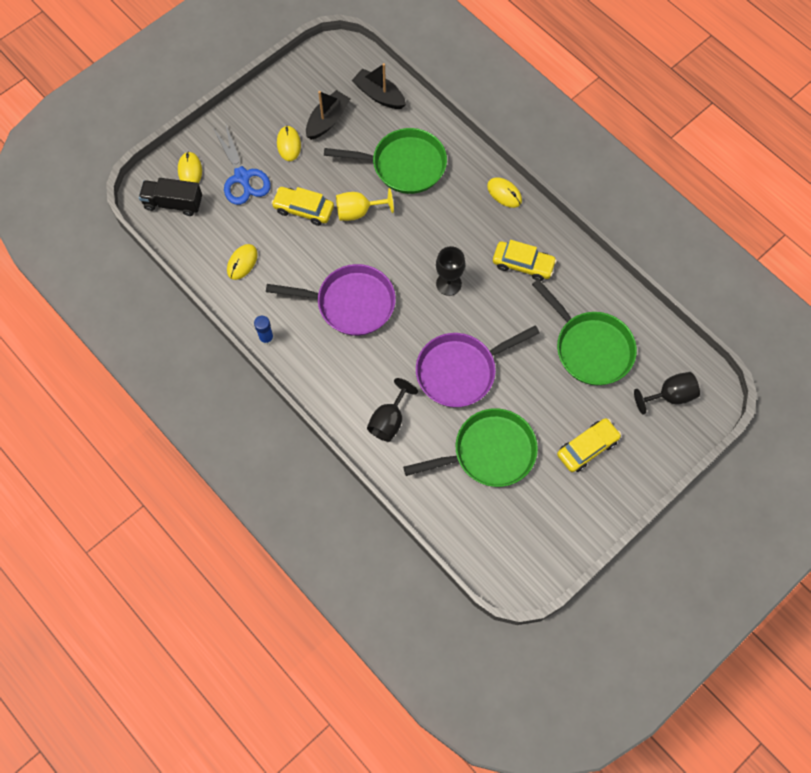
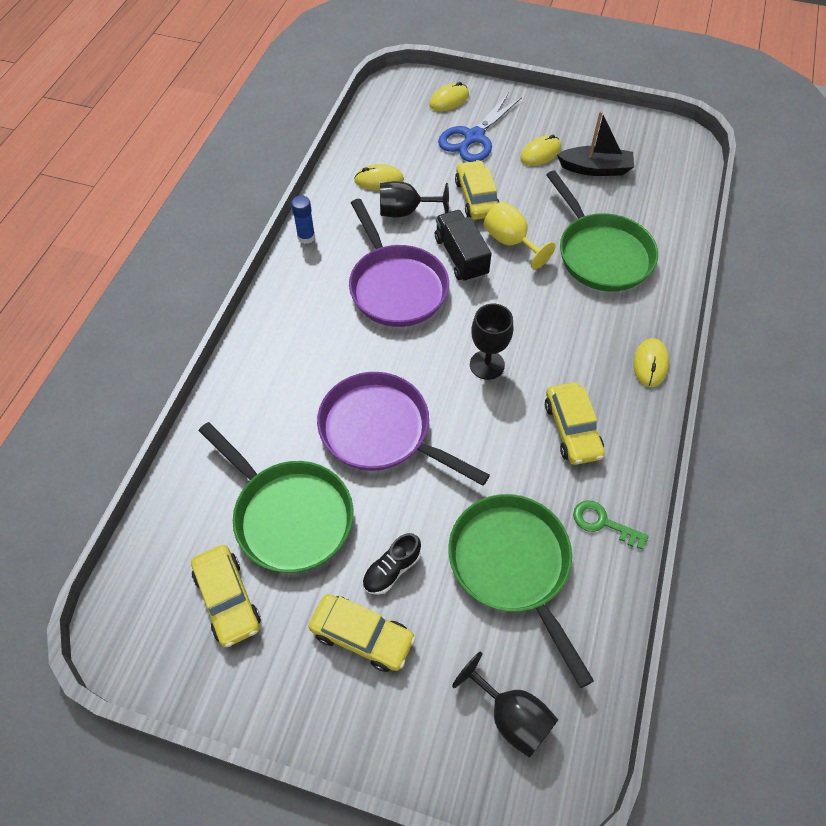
camera: 60 degrees right, 10 degrees down
(173, 203) = (405, 105): black truck -> black truck (461, 257)
(379, 95) = (665, 194): black boat -> none
(389, 420) = (273, 389): black goblet -> black goblet (405, 211)
(525, 511) = (227, 599): none -> yellow car
(556, 412) = (391, 570): none -> black shoe
(590, 286) = (602, 523): none -> green key
(590, 347) = (513, 566): green pan -> green pan turned 135 degrees clockwise

